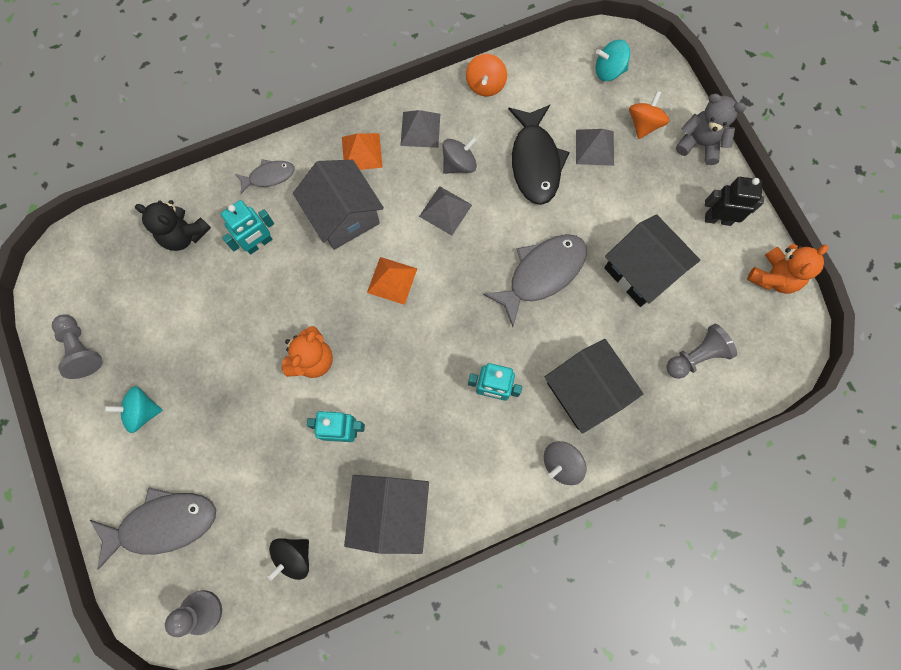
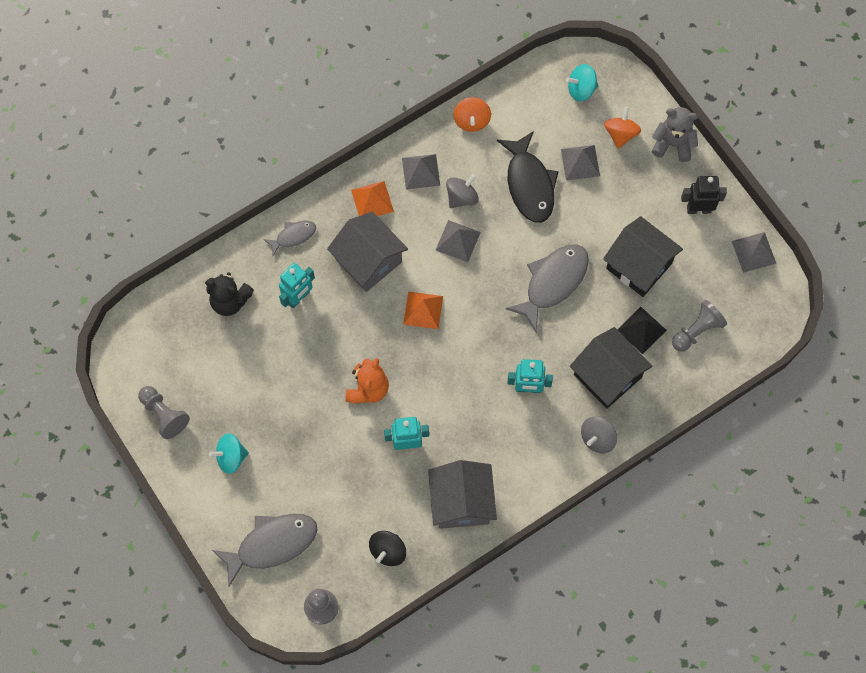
camera: 10 degrees left, 5 degrees down
(632, 344) = (641, 330): none -> black pyramid
(773, 277) = (753, 252): orange teddy bear -> grey pyramid

